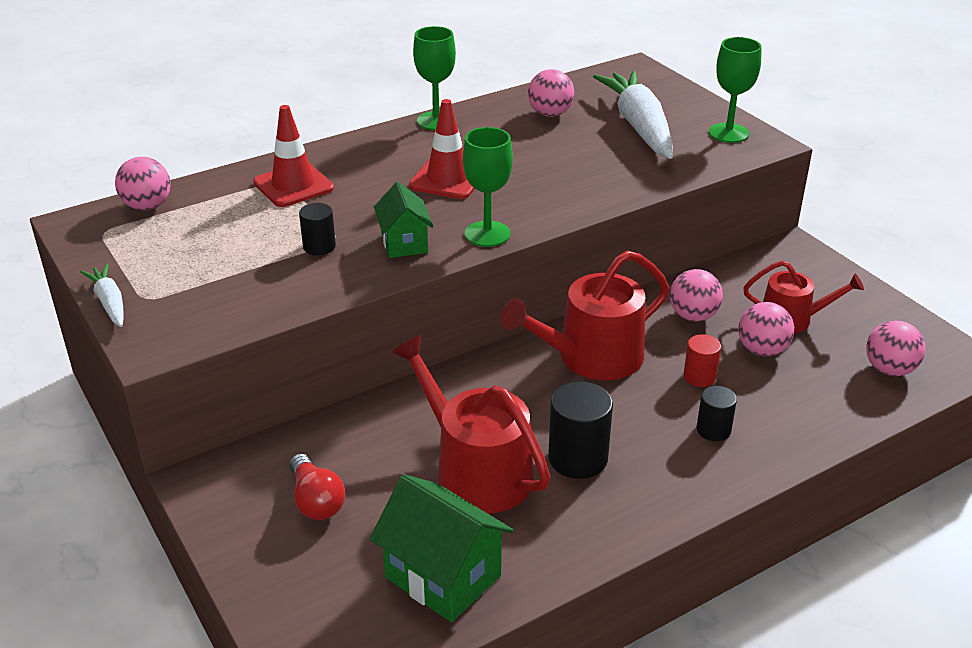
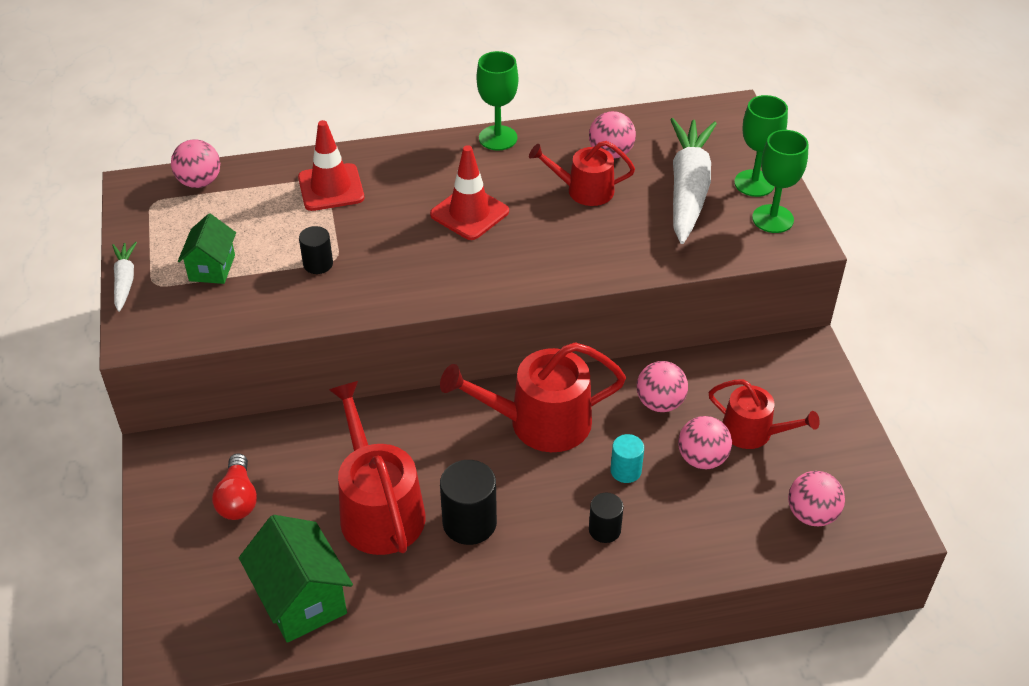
camera: 20 degrees right, 10 degrees up
(404, 243) = (391, 279): green house -> green house (212, 268)
(487, 234) = (469, 287): green goblet -> green goblet (754, 183)
(545, 143) = (584, 190): none -> red watering can
(699, 377) = (625, 471): red cylinder -> turquoise cylinder

